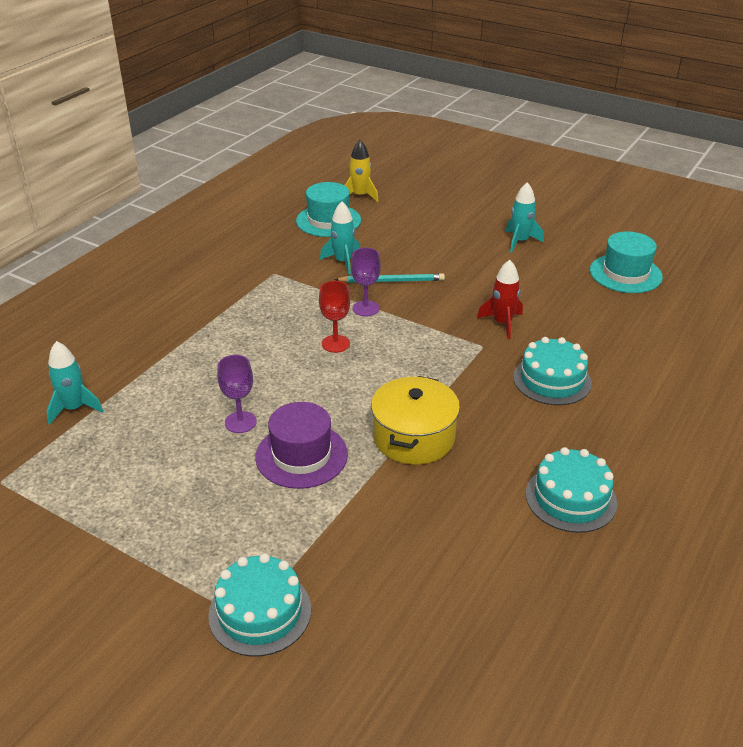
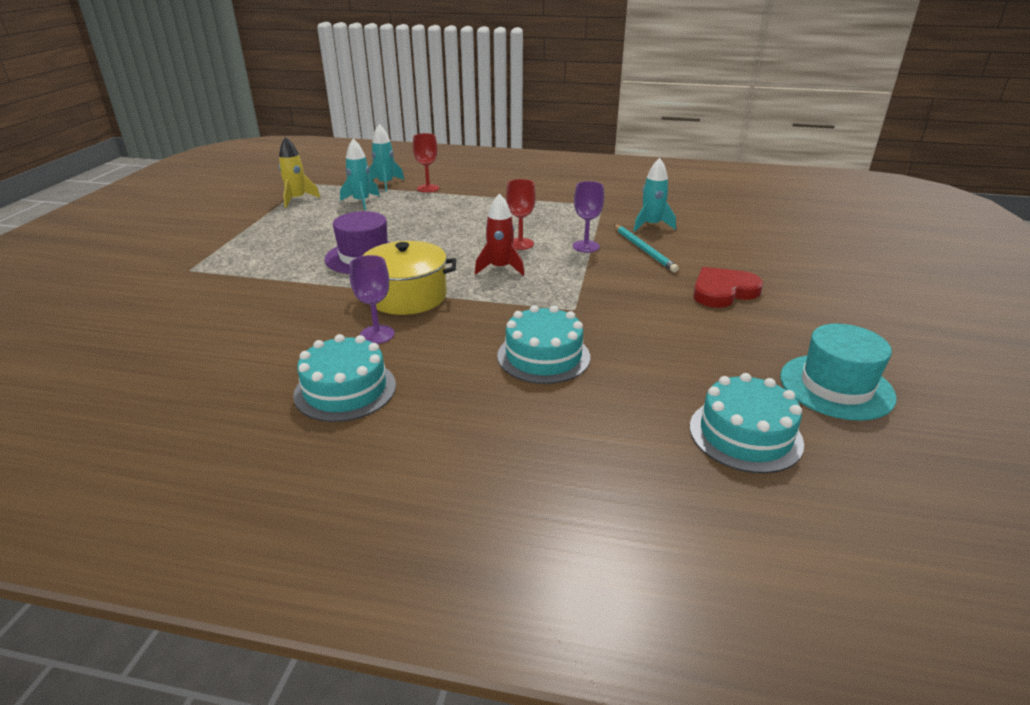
camera: 70 degrees right, 5 degrees down
(123, 376) = (428, 188): none -> red goblet
(240, 422) = (395, 230): purple goblet -> purple goblet (377, 334)
(260, 612) = (194, 273): turquoise cake -> turquoise cake (745, 434)
(328, 221) = (713, 208): turquoise hat -> none
(360, 196) = (779, 213): yellow rocket -> yellow rocket (297, 199)
(486, 269) = (723, 291): none -> red heart
(502, 323) = (626, 314): red rocket -> red rocket (500, 268)
(520, 241) = (811, 303): turquoise rocket -> turquoise rocket (361, 202)

